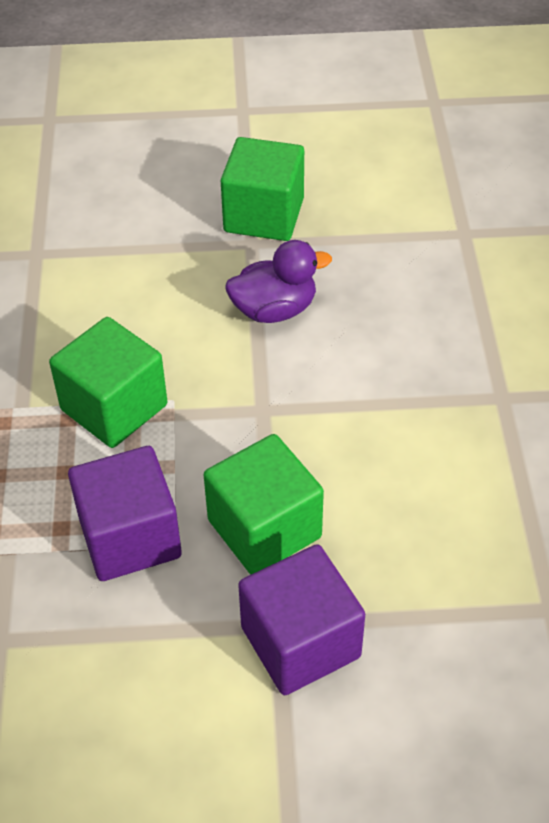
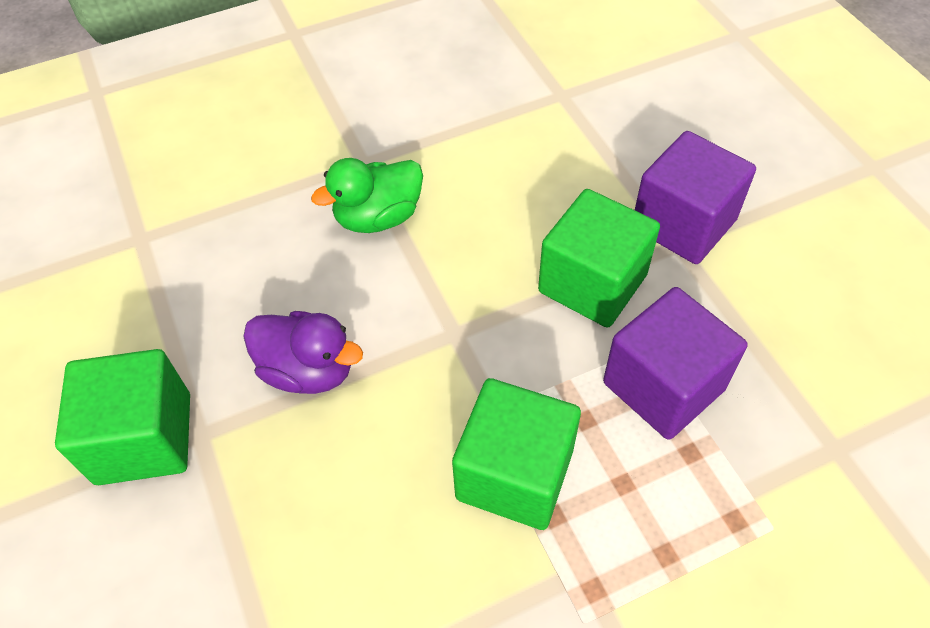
camera: 110 degrees left, 5 degrees up
(274, 310) = (308, 370): purple duck -> purple duck turned 150 degrees clockwise
(420, 390) = (378, 217): none -> green duck

